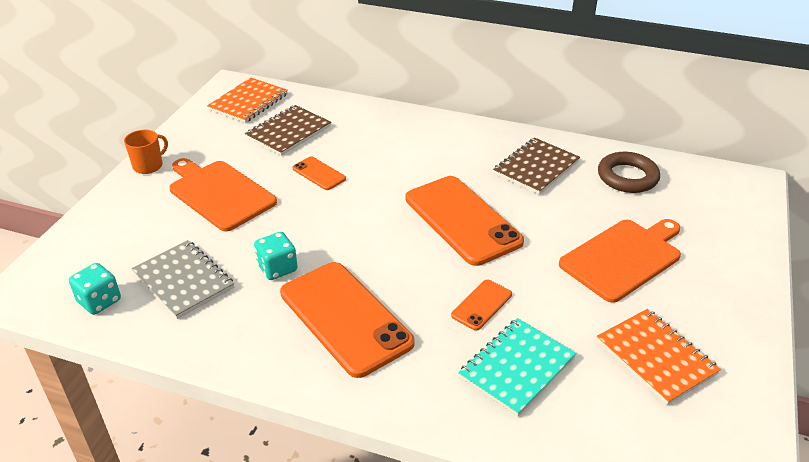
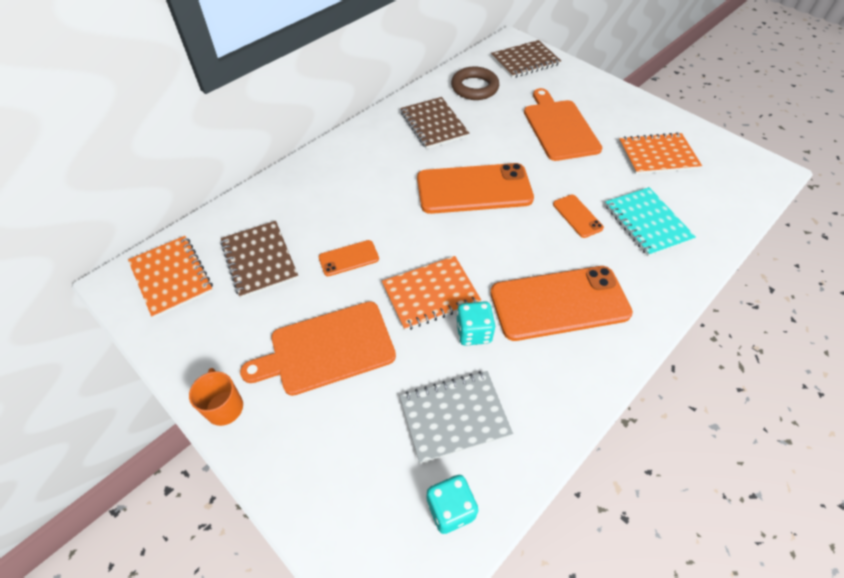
camera: 65 degrees left, 15 degrees up
(307, 230) = (430, 294): none -> orange notebook
(724, 200) = (525, 61): none -> brown notebook

